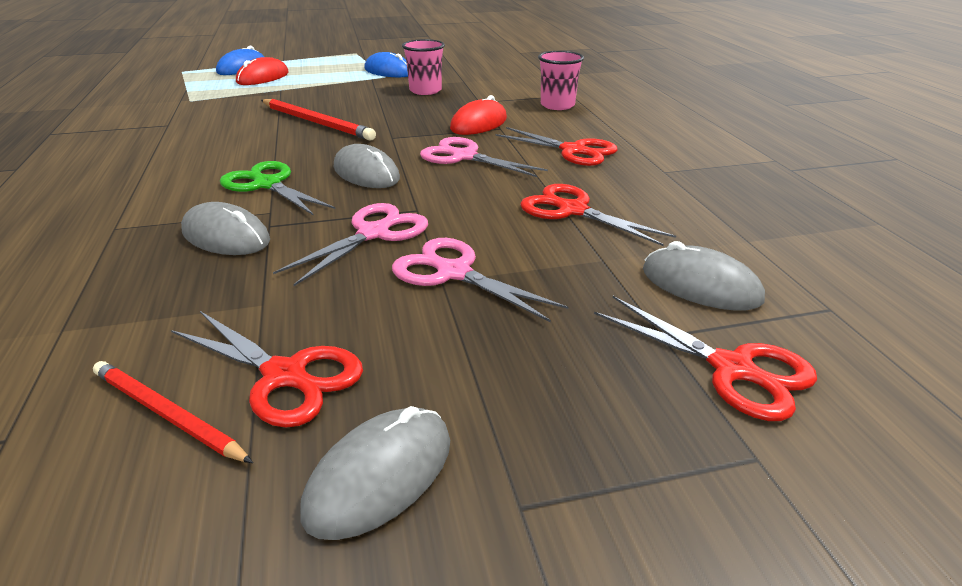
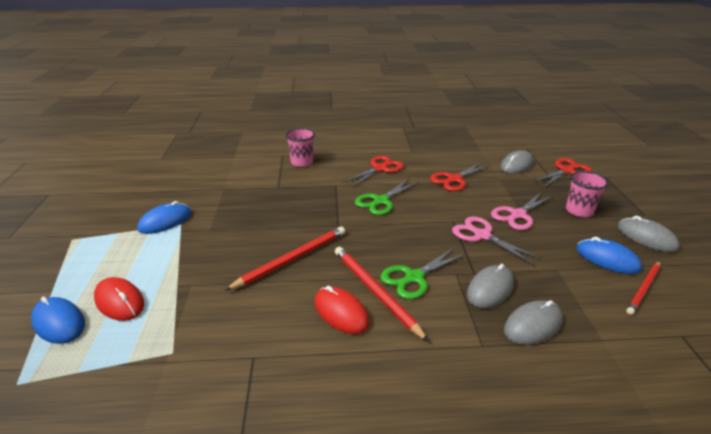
camera: 80 degrees left, 0 degrees up
(244, 165) = (375, 292): none -> red pencil
(286, 376) = (607, 259): red scissors -> blue mouse
(366, 173) = (400, 236): grey mouse -> grey mouse (532, 325)
(425, 91) = (238, 206): pink cup -> pink cup (579, 211)
(463, 156) = (380, 201): pink scissors -> green scissors
(478, 124) = (325, 191): red mouse -> red mouse (341, 312)

